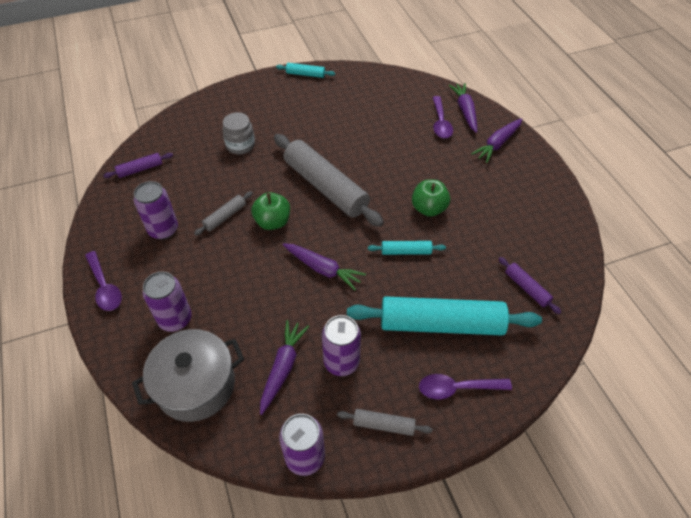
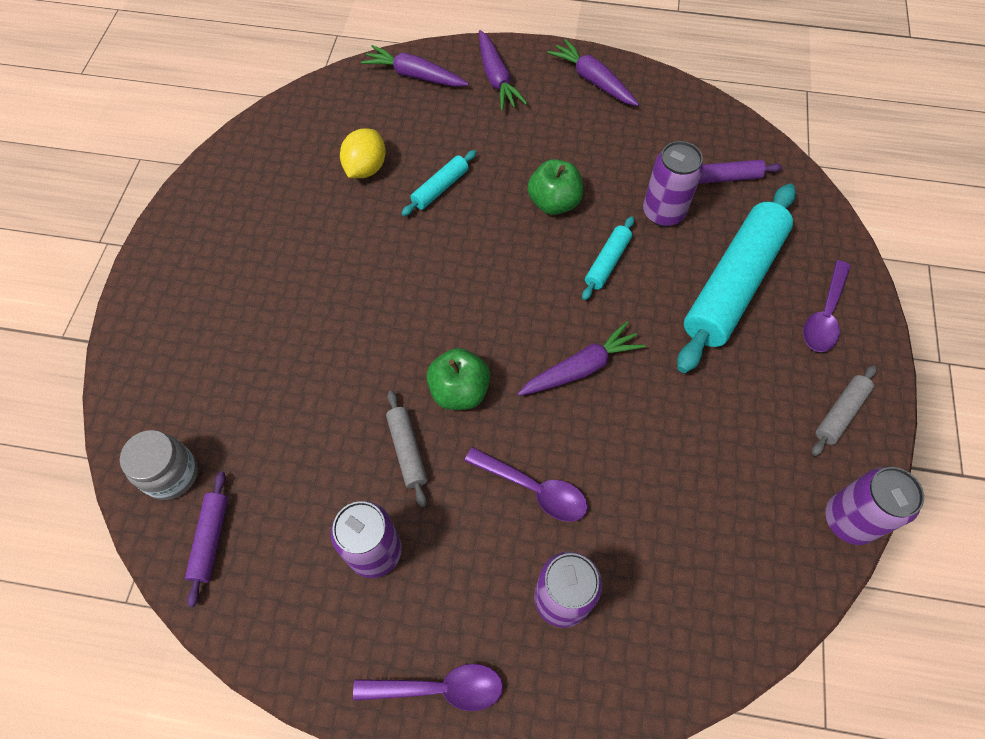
camera: 60 degrees left, 10 degrees up
(196, 385) = (689, 612): grey pot -> none
(240, 145) = (272, 366): grey jar -> grey jar (171, 474)
(283, 368) = (713, 489): purple carrot -> purple carrot (593, 81)
(305, 74) = (185, 209): turquoise rolling pin -> turquoise rolling pin (440, 188)
(326, 187) = (438, 295): grey rolling pin -> none
(341, 362) = (735, 416): purple can -> purple can (663, 212)
(384, 122) = (366, 168): none -> yellow lemon
(440, 123) = (416, 111): purple spoon -> purple spoon (534, 489)

